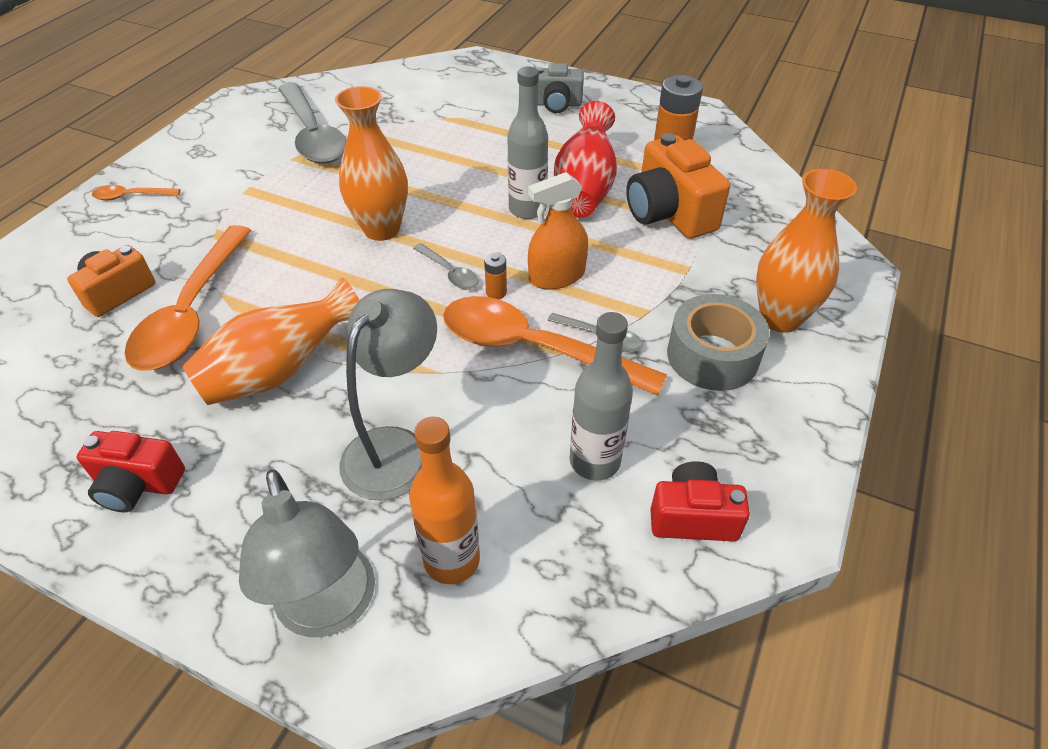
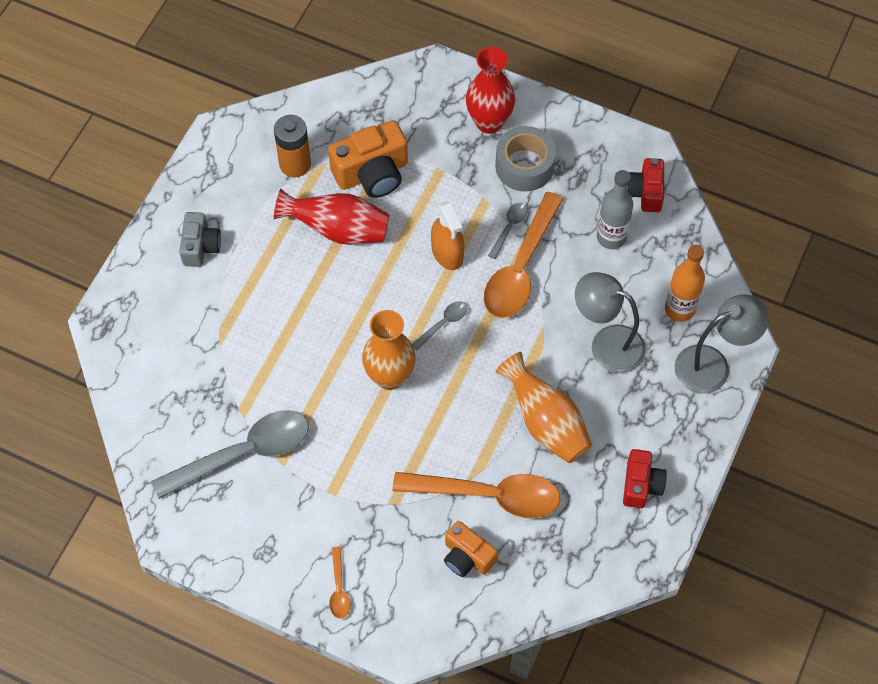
camera: 90 degrees left, 15 degrees up
(496, 292) = (465, 292): orange battery -> none
(527, 209) = (365, 272): grey bottle -> none
(780, 318) = (489, 122): orange vase -> red vase

